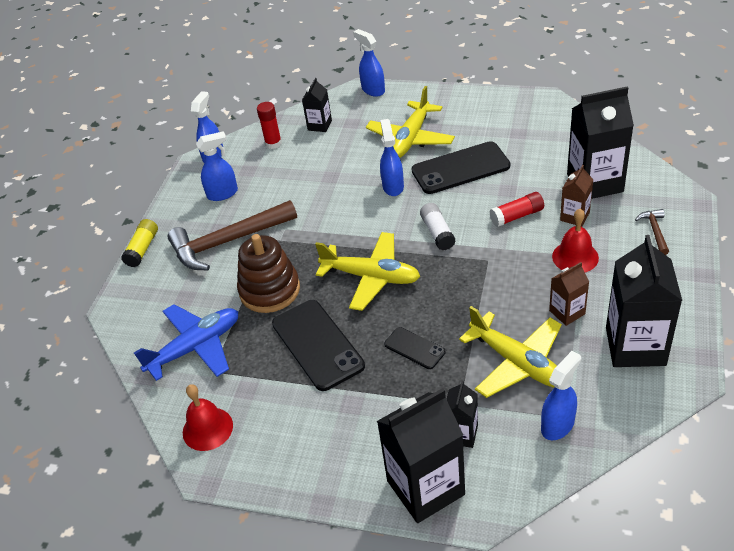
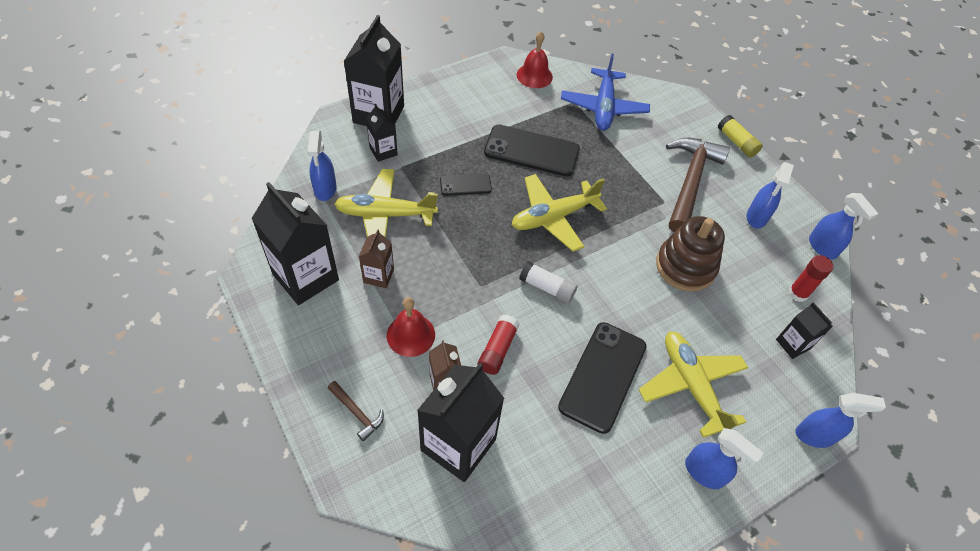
camera: 125 degrees right, 10 degrees up
(270, 290) = (610, 166): brown stacking toy -> brown stacking toy (685, 266)
(393, 186) = (637, 313): blue spray bottle -> blue spray bottle (704, 472)

